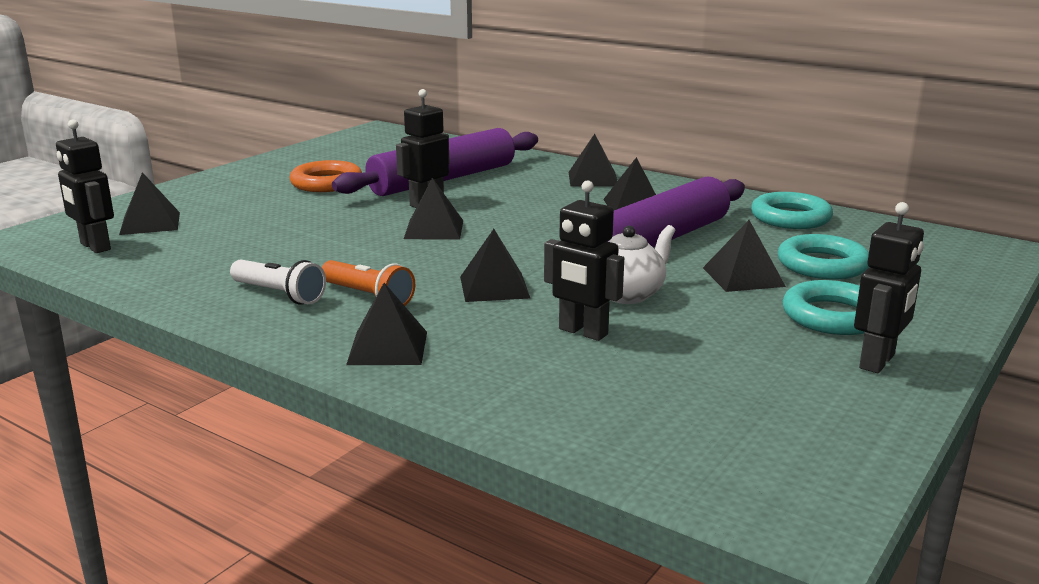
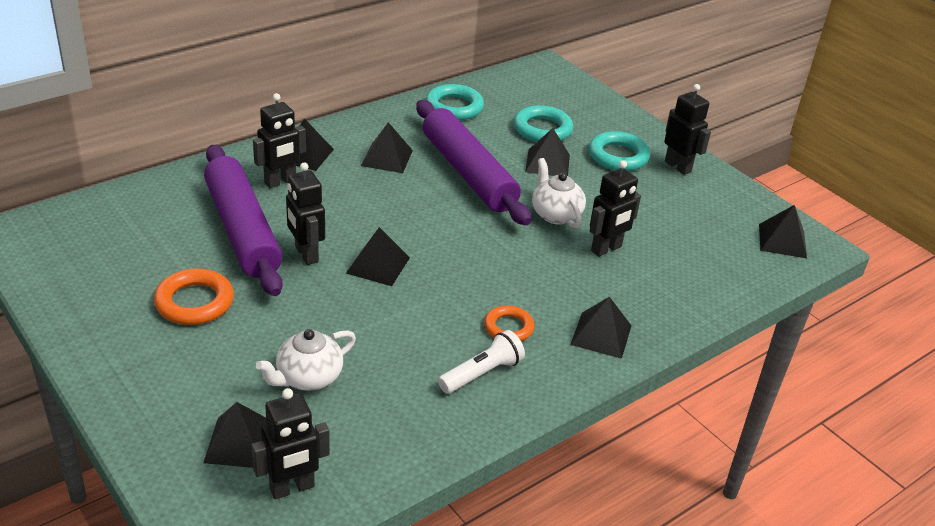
camera: 75 degrees left, 15 degrees up
(242, 230) = (308, 378): none -> white teapot
(368, 297) = (508, 327): orange flashlight -> orange ring
(494, 287) = (517, 265): black pyramid -> black pyramid (782, 240)
(534, 178) = (280, 182): none -> black robot

